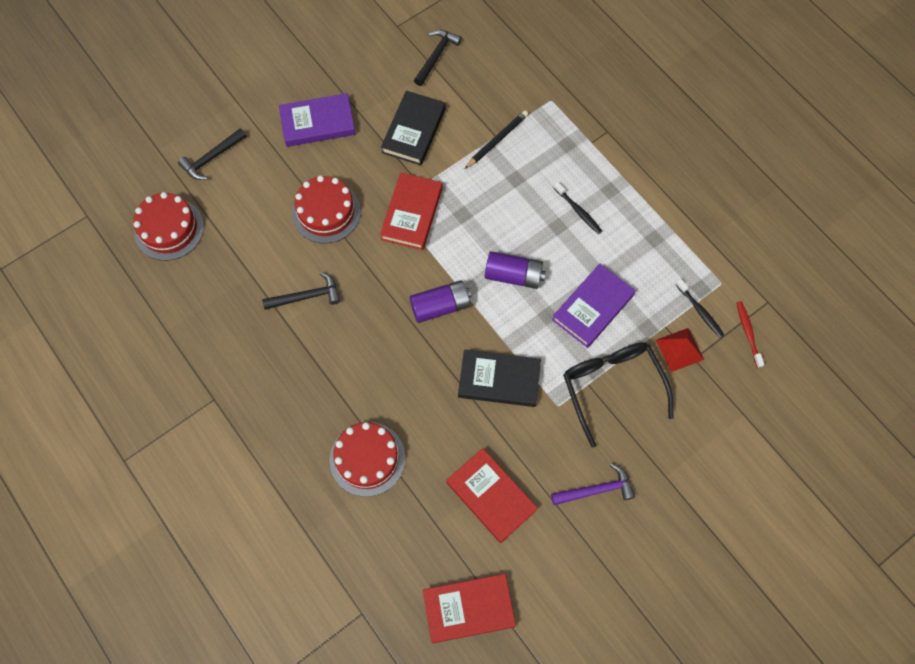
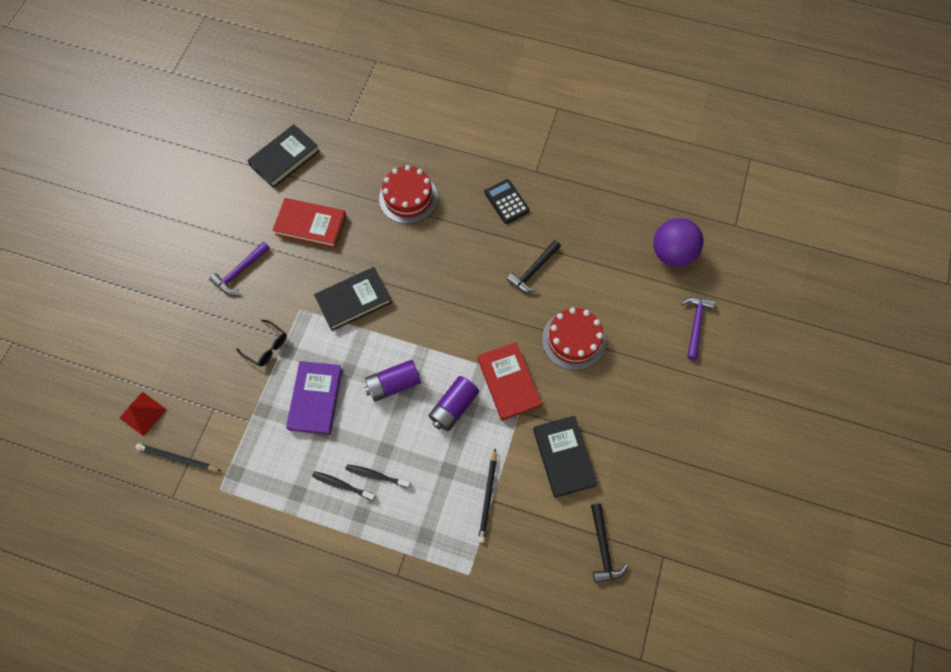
camera: 145 degrees right, 0 degrees up
(169, 229) = (671, 253): red cake -> purple ball
(212, 158) = (695, 324): black hammer -> purple hammer
(272, 385) = (506, 201): none -> black calculator
(317, 123) = (645, 409): purple book -> none
(440, 306) = (432, 325): purple battery -> purple battery (453, 407)
(468, 608) = (285, 158): red book -> black book
(612, 387) = (266, 347): black glasses -> black glasses, size x0.52
(679, 349) = (228, 409): red pyramid -> red pyramid (143, 413)
(700, 311) = (226, 452): black toothbrush -> black toothbrush (342, 485)
(748, 333) = (178, 458): red toothbrush -> black pencil

